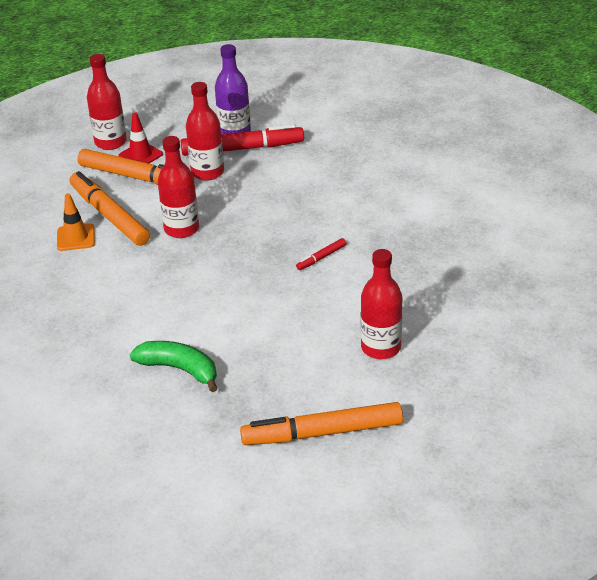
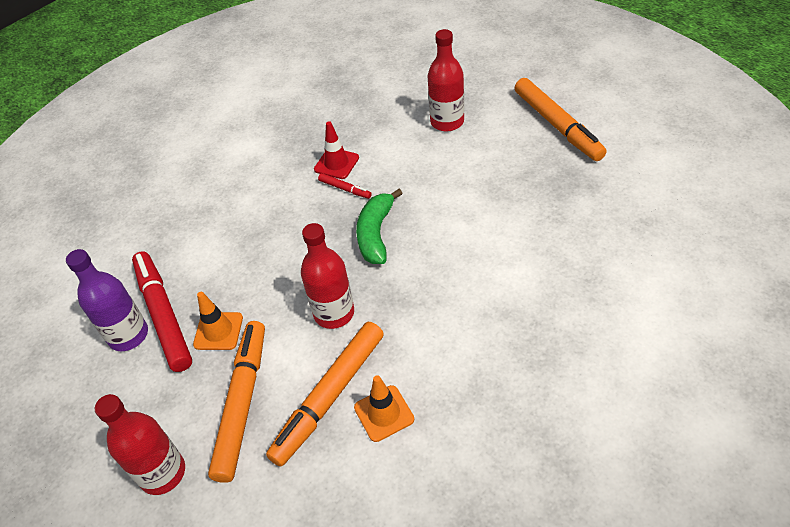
camera: 105 degrees left, 10 degrees up
(140, 155) = (191, 420): red traffic cone -> red traffic cone (336, 163)
(179, 369) = (542, 232): green banana -> green banana (376, 234)
(207, 172) = (218, 331): red bottle -> orange traffic cone

